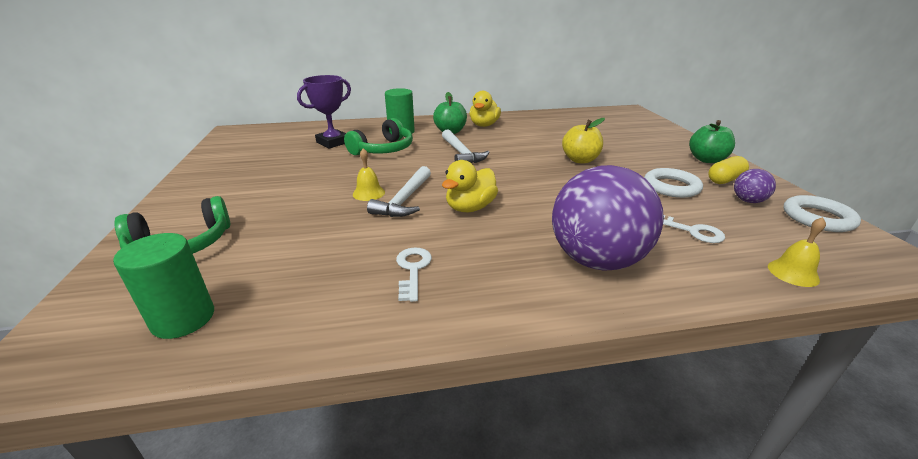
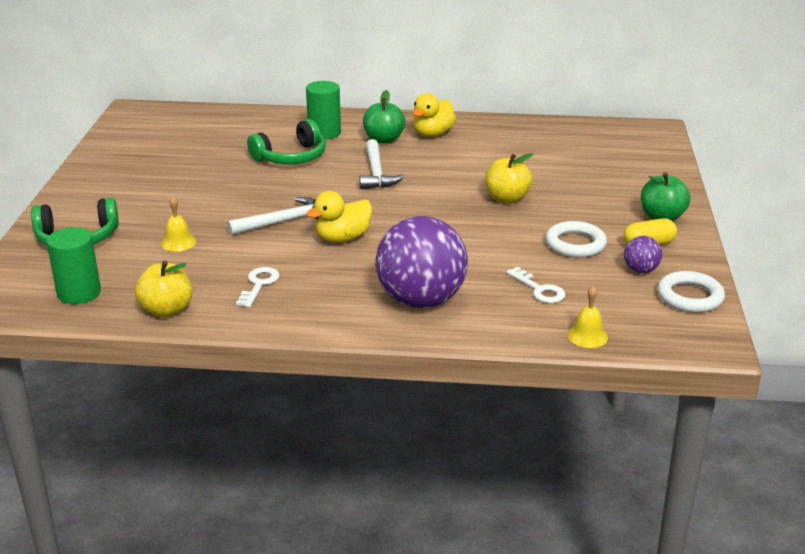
camera: 15 degrees right, 0 degrees up
(311, 324) = (167, 310): none -> yellow apple
(333, 142) = (239, 140): purple trophy -> none
(368, 193) = (252, 209): yellow bell -> yellow bell (178, 242)
(404, 200) = (284, 221): white hammer -> white hammer turned 150 degrees counterclockwise

